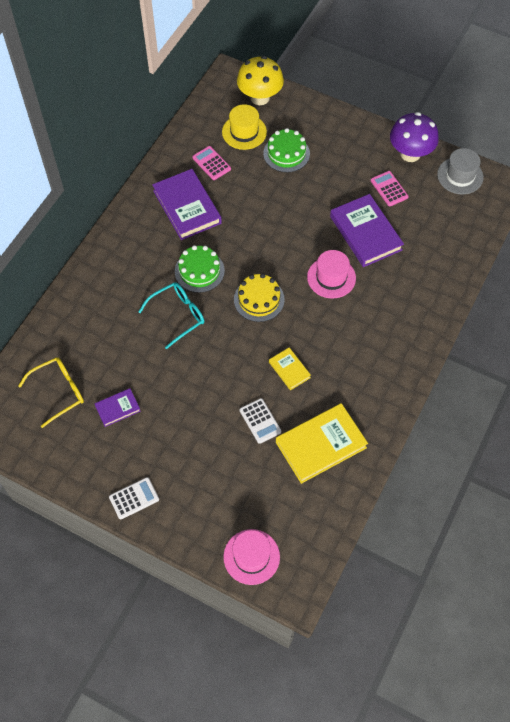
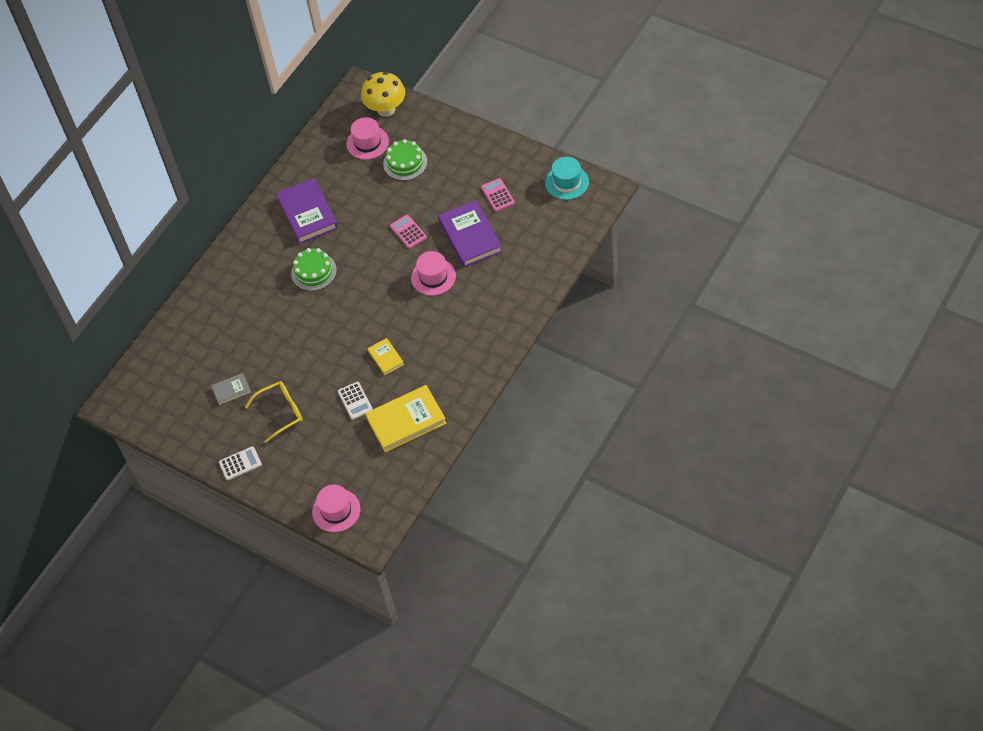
camera: 10 degrees right, 5 degrees down
(59, 392) = (181, 376): yellow glasses -> yellow glasses (281, 412)
(117, 408) = (231, 390): purple book -> grey book
(178, 315) = (291, 311): turquoise glasses -> none
(211, 163) = (334, 173): pink calculator -> pink calculator (408, 232)
(244, 132) = (367, 142): yellow hat -> pink hat
(259, 299) = (365, 297): yellow cake -> none
(410, 154) = (522, 162): purple mushroom -> none
(460, 176) = (567, 182): grey hat -> turquoise hat

